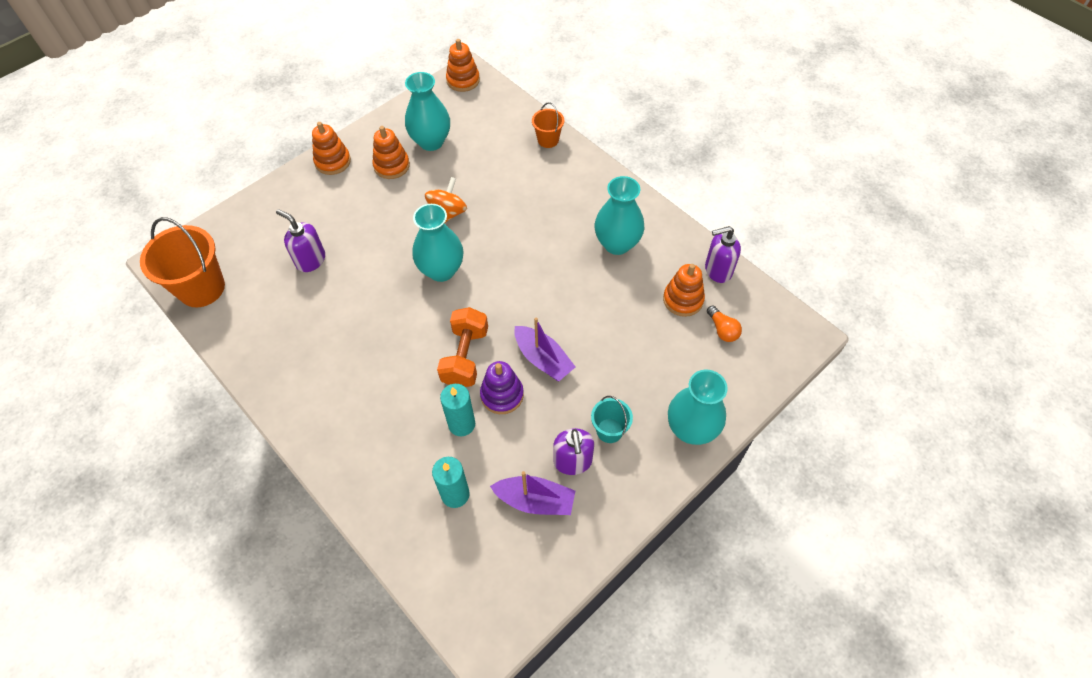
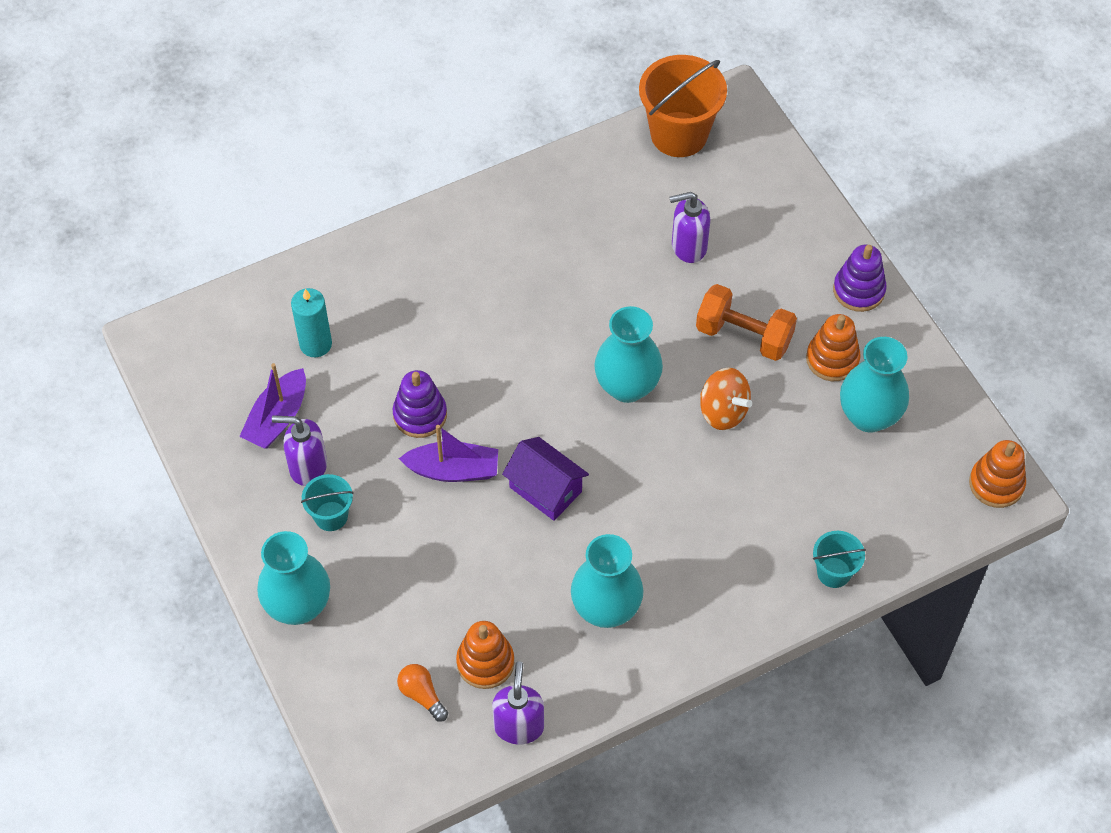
camera: 105 degrees right, 0 degrees up
(310, 260) = (688, 246): purple soap dispenser -> purple soap dispenser turned 150 degrees counterclockwise
(333, 161) = (858, 290): orange stacking toy -> purple stacking toy
(461, 424) = (397, 366): turquoise candle -> none
(465, 357) = (486, 387): orange dumbbell -> orange dumbbell (744, 336)
(540, 298) = (545, 489): none -> purple house
(543, 359) = (453, 470): purple boat -> purple boat turned 150 degrees counterclockwise
(548, 140) = (834, 572): orange bucket -> turquoise bucket
(722, 330) = (422, 695): orange light bulb -> orange light bulb turned 60 degrees clockwise

